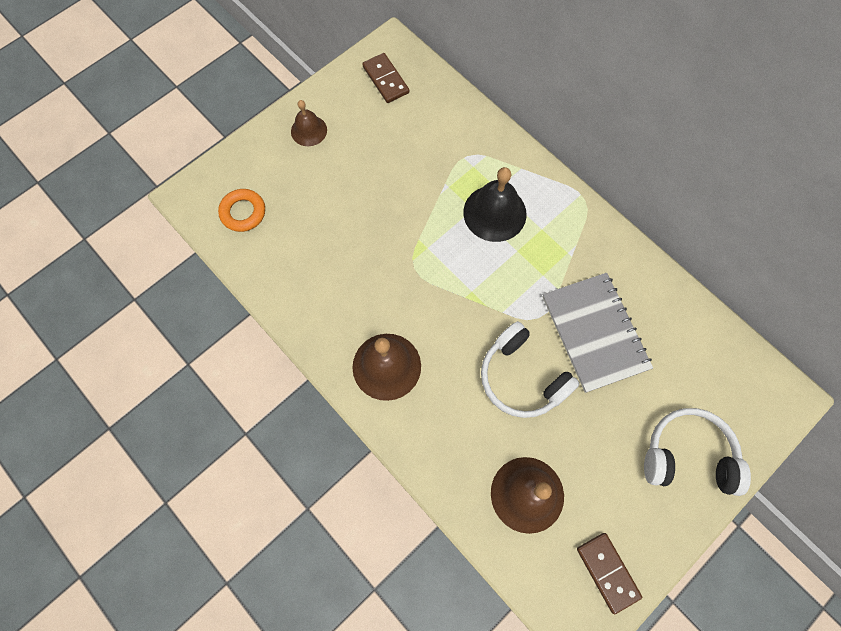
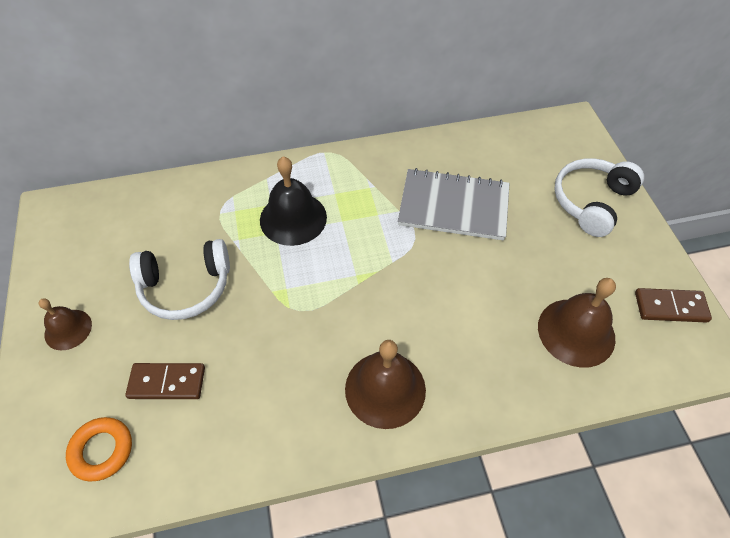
camera: 60 degrees left, 15 degrees down
(385, 80) = (81, 232): brown domino -> brown domino (167, 383)
(522, 377) = (464, 279): white headphones -> white headphones (186, 287)

